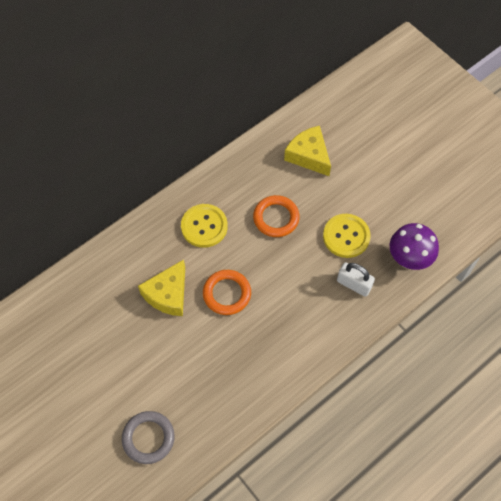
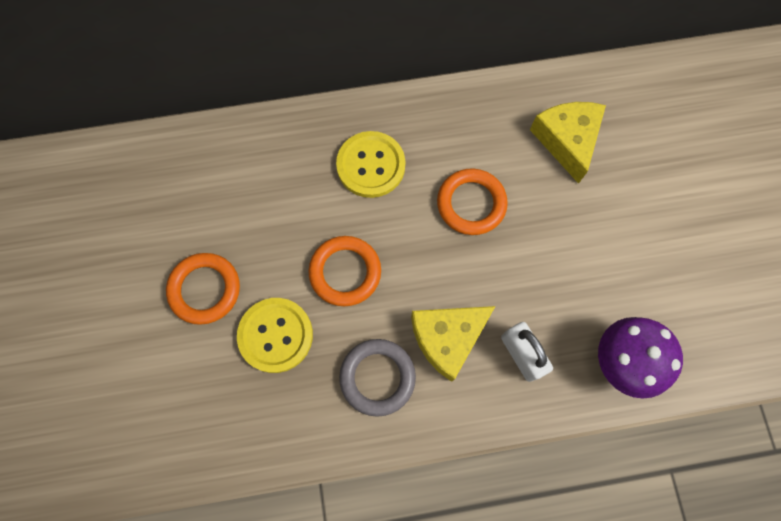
camera: 30 degrees right, 10 degrees up
(148, 438) = (132, 409): grey ring -> grey ring (377, 377)
(149, 348) = (205, 289): none -> orange ring
(168, 294) = (271, 231): yellow cheese -> yellow cheese (447, 338)
(346, 236) = (551, 280): yellow button -> yellow button (275, 335)

